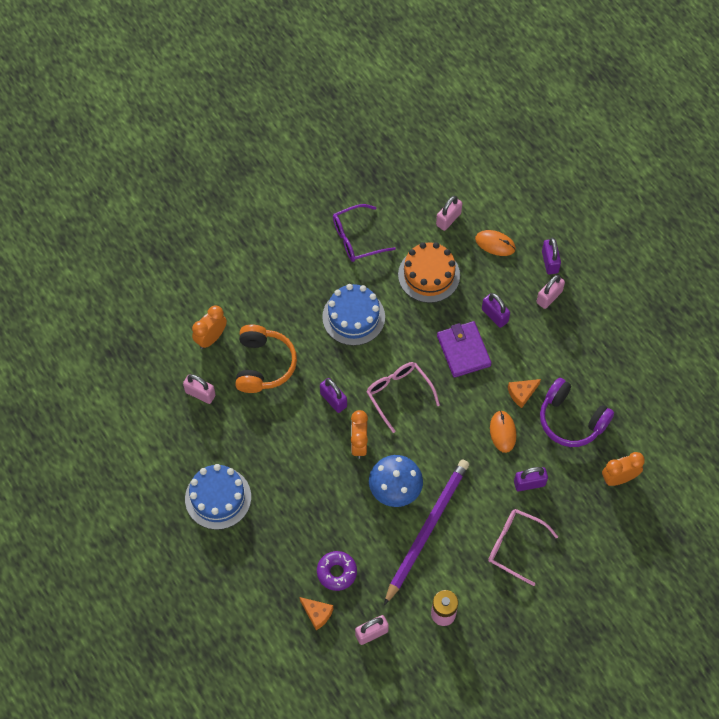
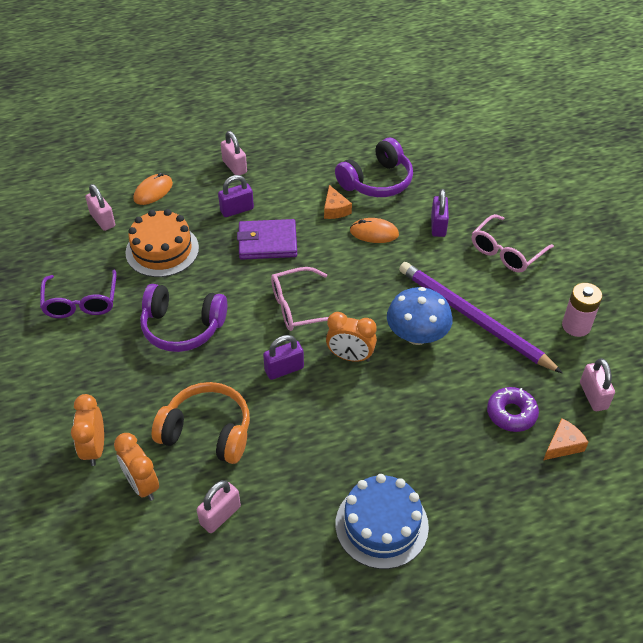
camera: 75 degrees left, 15 degrees down
(353, 317) = (182, 327): blue cake -> purple headphones
(550, 262) = (195, 158): purple padlock -> none
(618, 478) = (448, 164): orange clock -> orange clock (94, 448)

